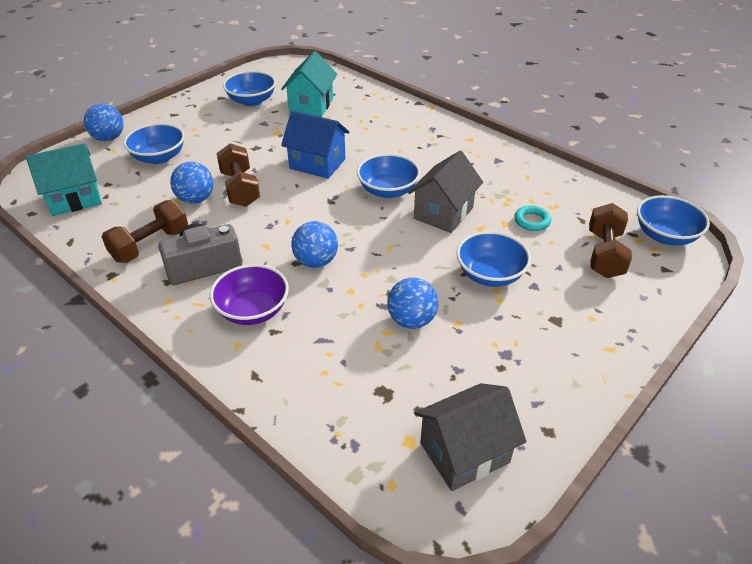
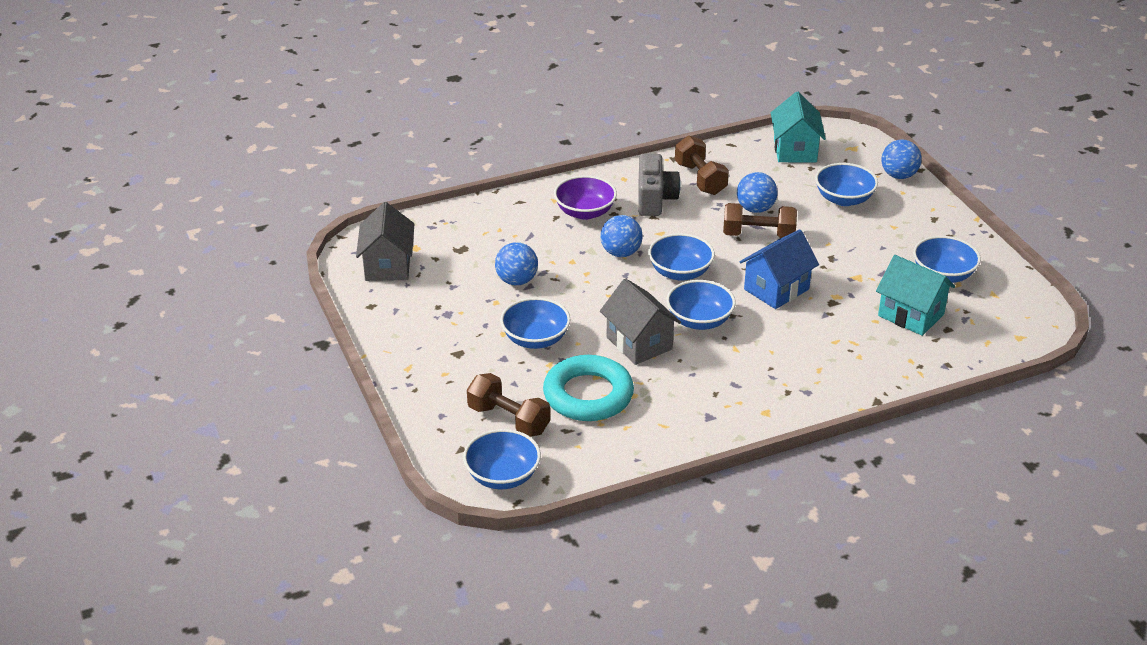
camera: 115 degrees right, 5 degrees down
(325, 217) = (680, 272): none -> blue bowl
(532, 221) = (588, 395): turquoise ring -> turquoise ring, size x2.26

